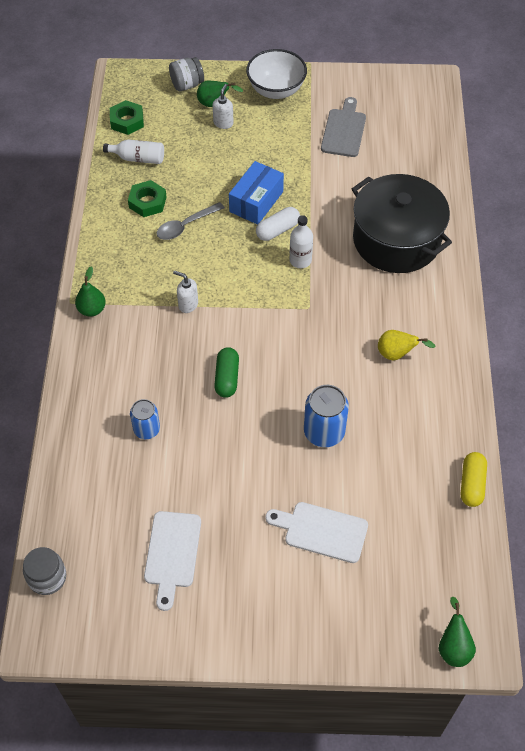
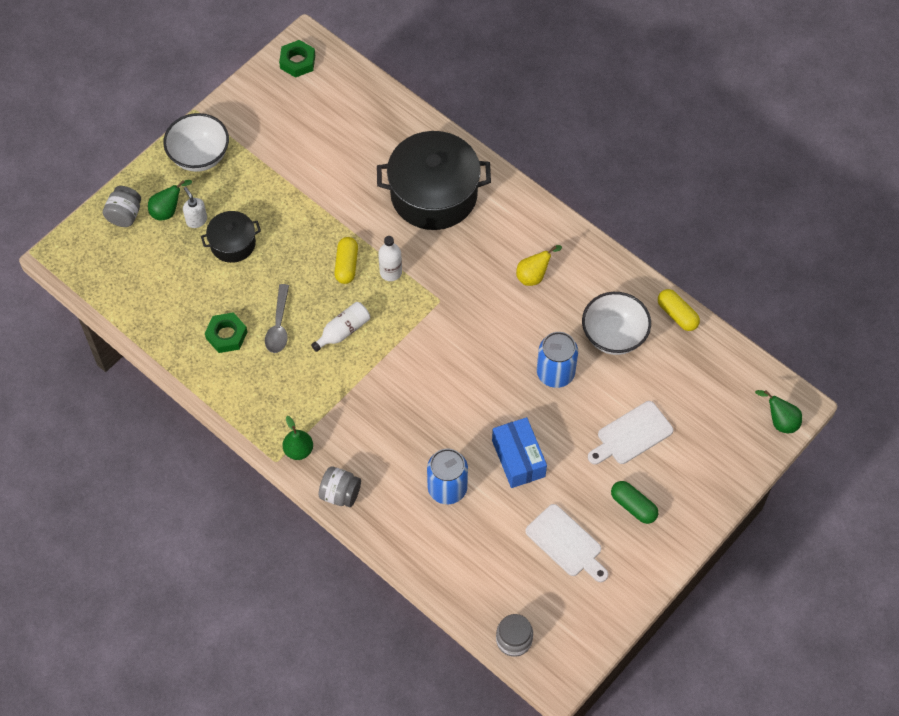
camera: 50 degrees left, 5 degrees up
(78, 361) = (340, 494): none -> grey jar
(127, 121) = (120, 288): green nut -> green nut (297, 61)
(138, 158) = (171, 309): white bottle -> white bottle (343, 331)
(147, 429) = (447, 488): blue can -> blue can, size x1.54
(188, 305) = (358, 379): white soap dispenser -> none
(226, 155) = (233, 243): none -> black pot
(227, 378) = (451, 402): green capsule -> green capsule (633, 506)
(256, 201) = (303, 258): blue box -> blue box (518, 458)
(277, 230) = (346, 265): white capsule -> yellow capsule
(344, 130) = (292, 143): grey cutting board -> none
(401, 450) = (614, 336): none -> white bowl

